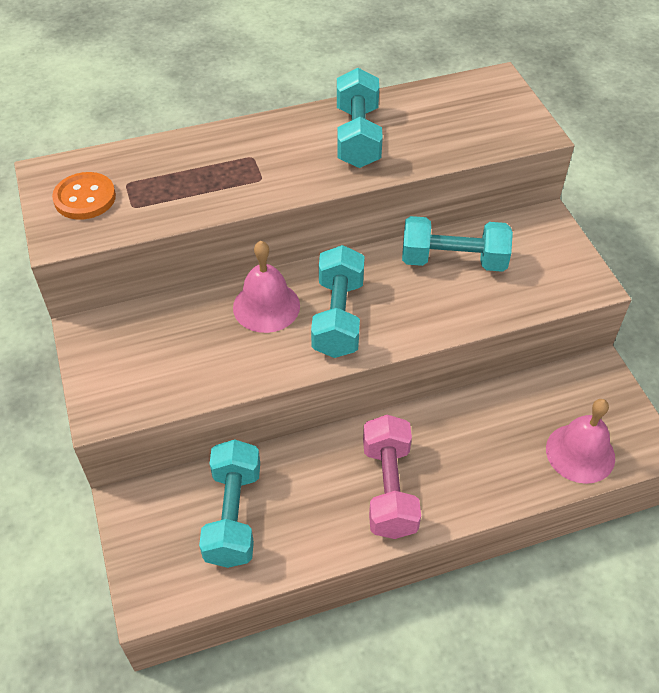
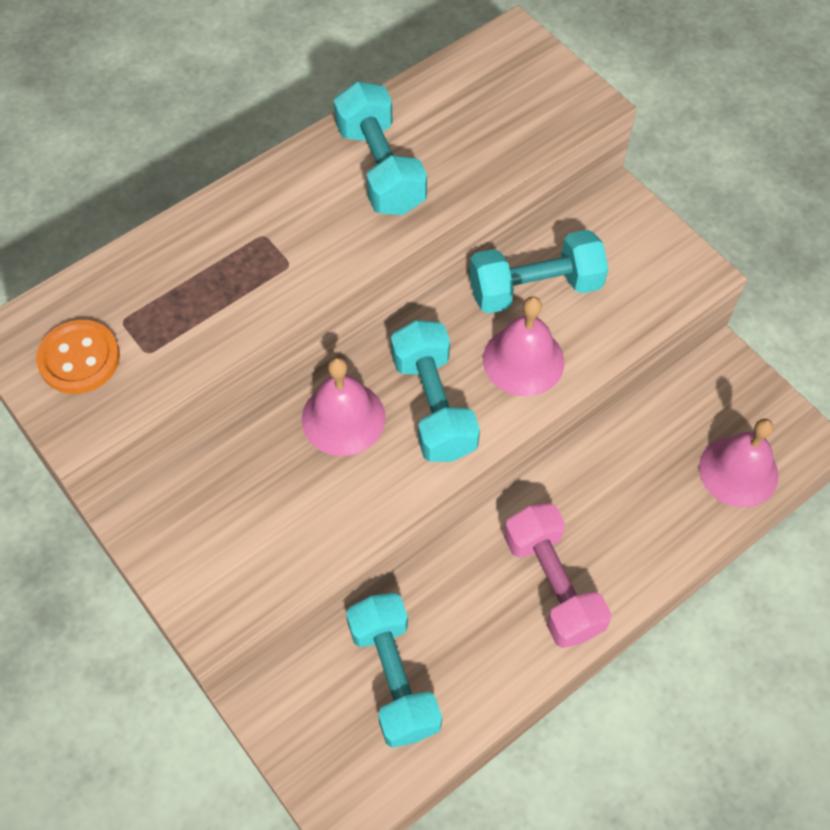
camera: 20 degrees left, 10 degrees up
(422, 306) = (523, 360): none -> pink bell

